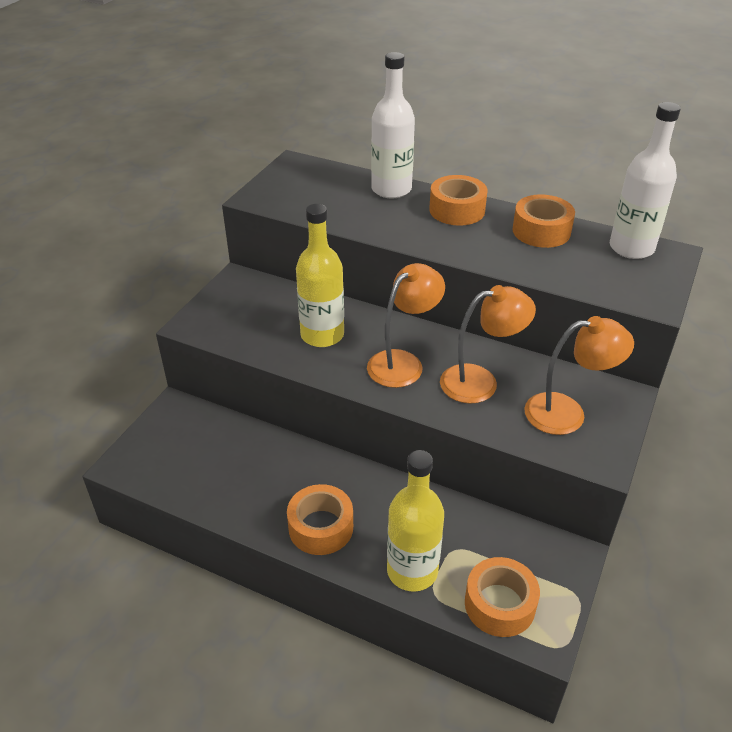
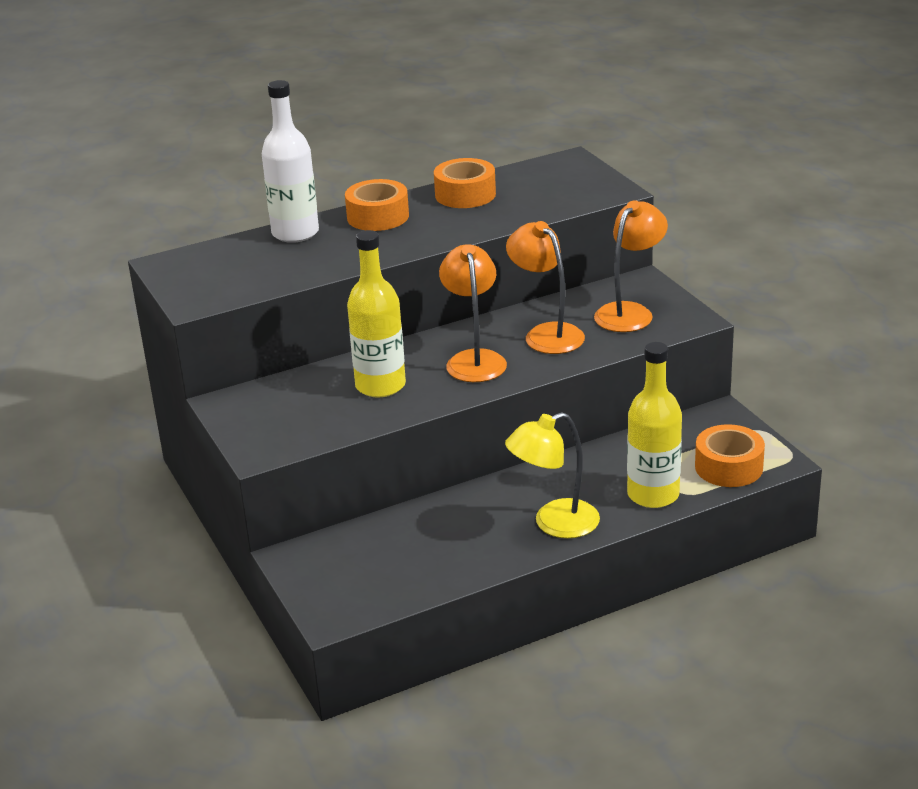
camera: 50 degrees left, 10 degrees down
(321, 527) = (554, 524): orange tape -> yellow lamp
(480, 382) = (546, 334): orange lamp -> orange lamp turned 60 degrees counterclockwise
(631, 248) = (542, 170): white bottle -> none

